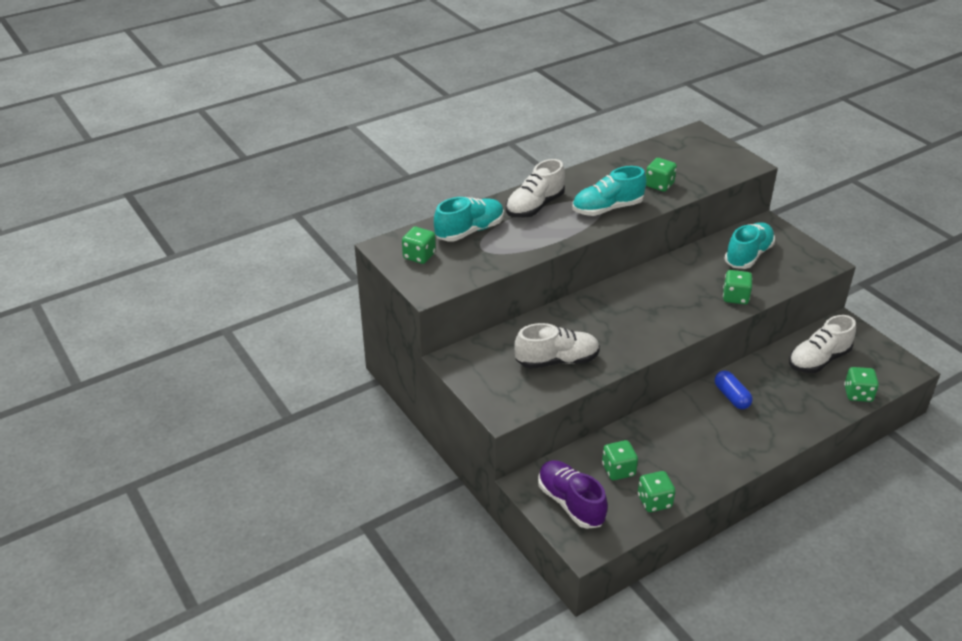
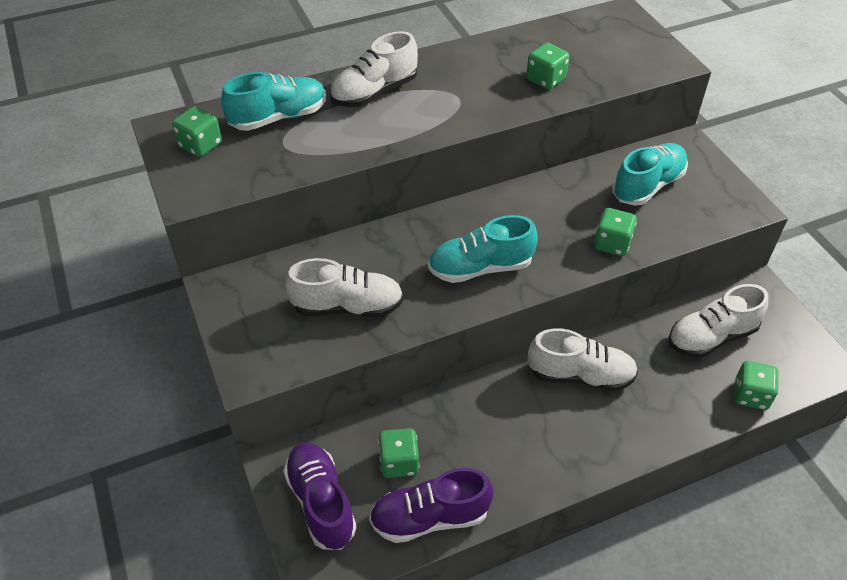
camera: 10 degrees right, 10 degrees up
(607, 209) = (465, 105): turquoise shoe -> turquoise shoe (480, 268)
(654, 501) = (430, 517): green dice -> purple shoe
(731, 397) = (580, 375): blue capsule -> white shoe

